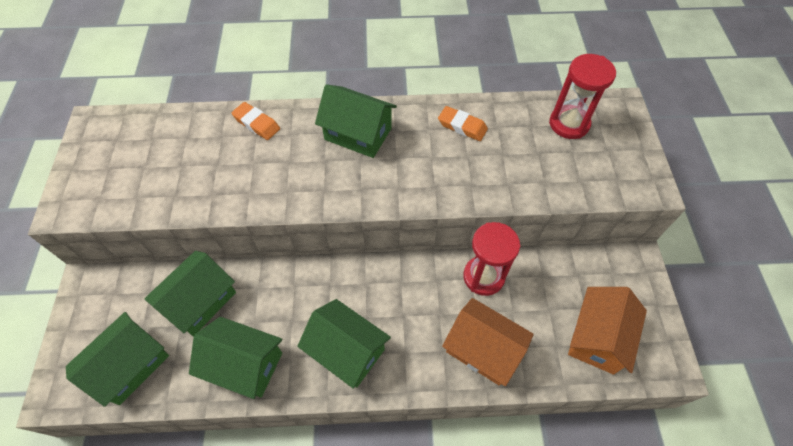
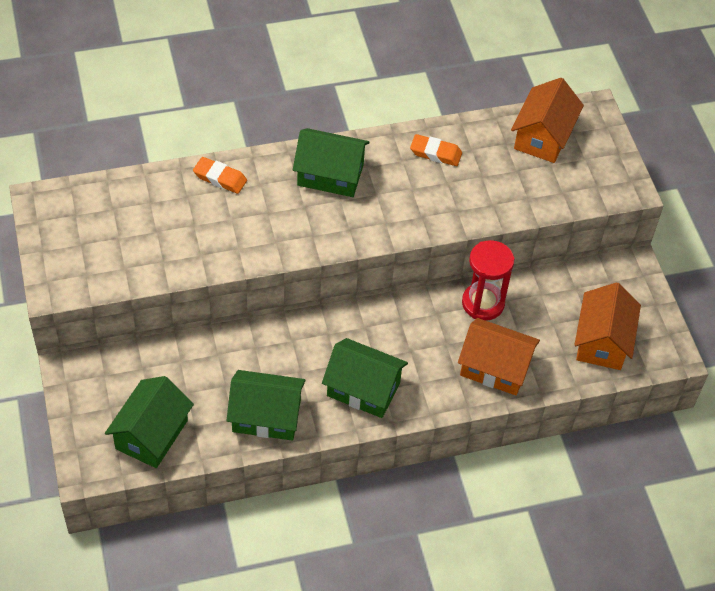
camera: 15 degrees left, 5 degrees down
(200, 301) = (199, 368): green house -> none
(569, 124) = (543, 137): red hourglass -> orange house

